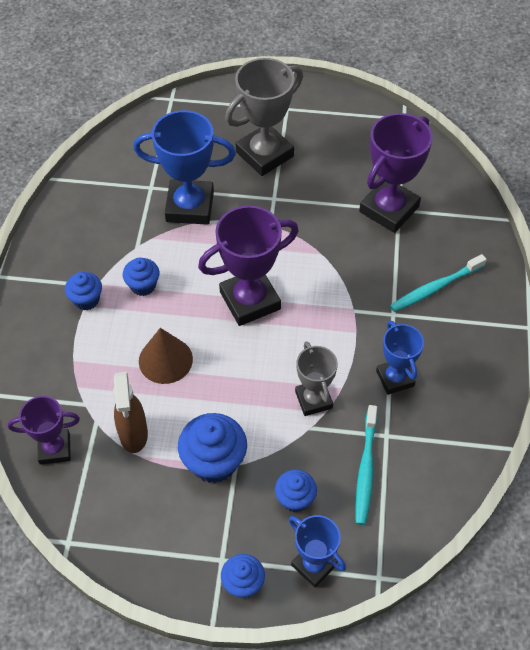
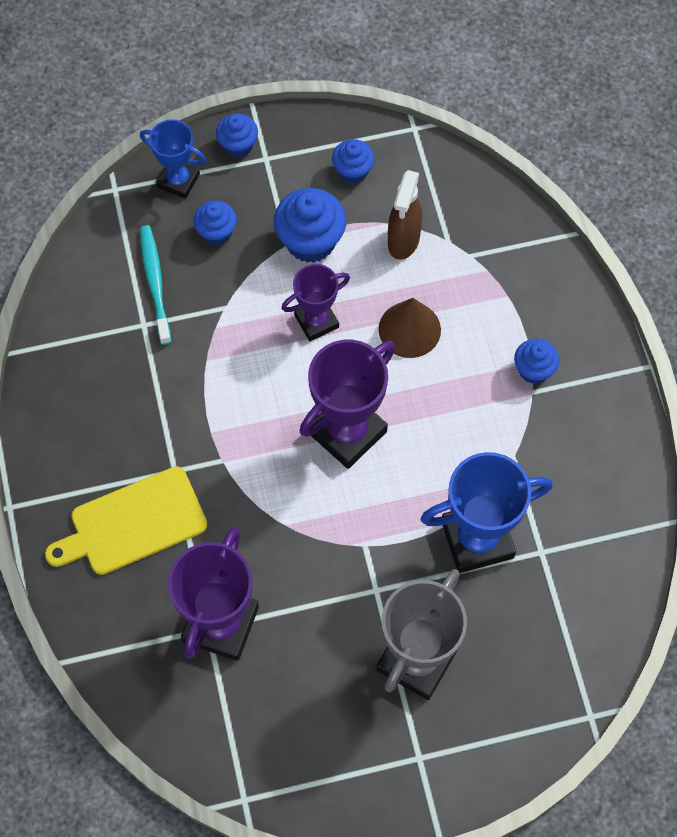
camera: 160 degrees right, 10 degrees up
(54, 449) = (474, 203): purple trophy -> purple trophy (316, 321)
(133, 435) = (403, 241): brown spray bottle -> brown spray bottle turned 135 degrees counterclockwise
(143, 285) = (479, 409): blue cupcake -> blue cupcake (353, 171)
(313, 400) = (232, 337): grey trophy -> none
(395, 378) = (151, 391): blue trophy -> none
(435, 288) = (133, 523): turquoise toothbrush -> yellow cutting board

